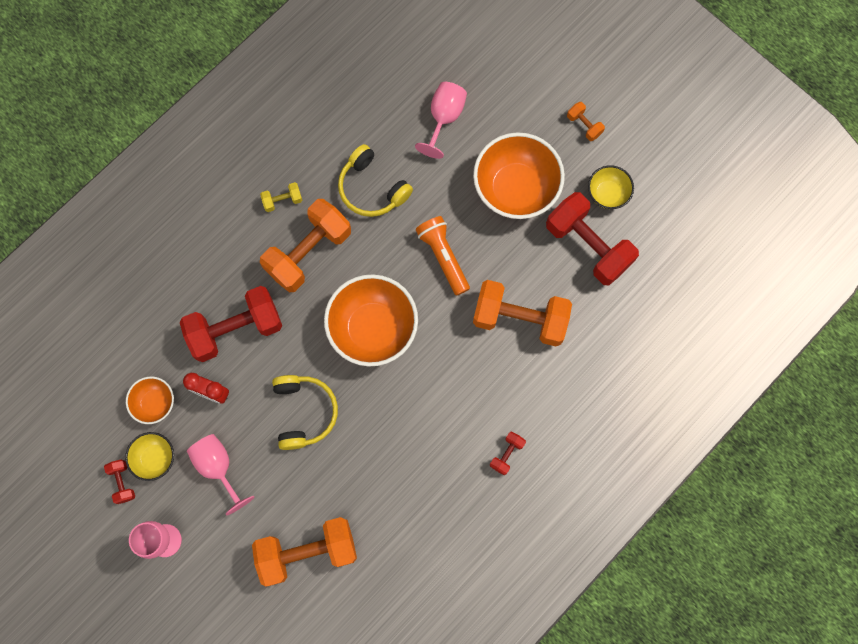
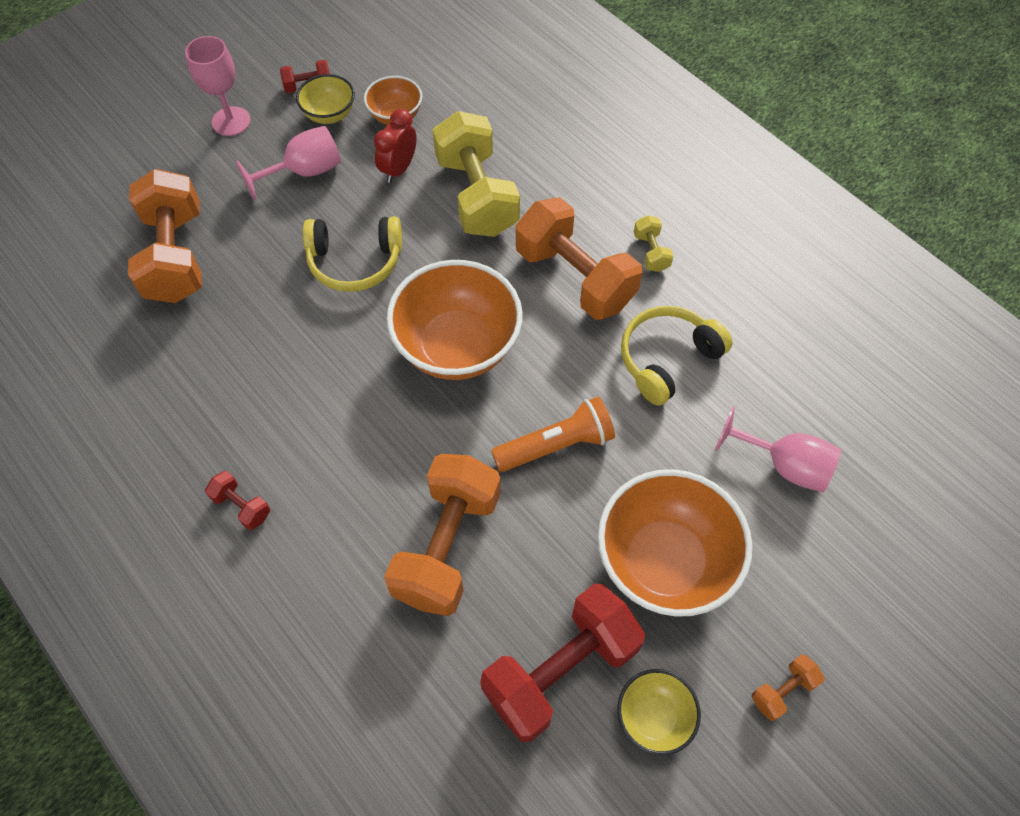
camera: 95 degrees right, 15 degrees down
(236, 329) = (476, 195): red dumbbell -> yellow dumbbell

